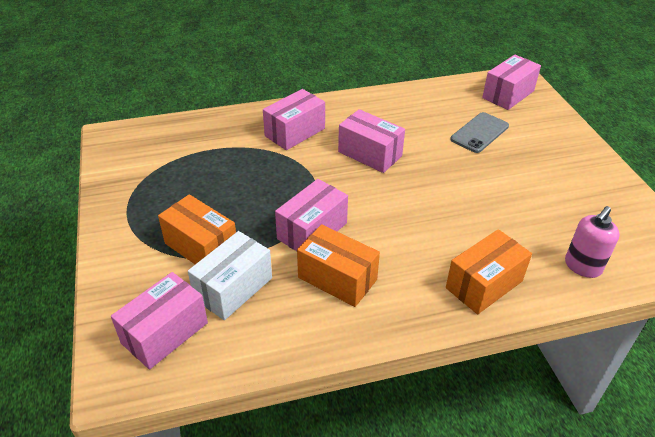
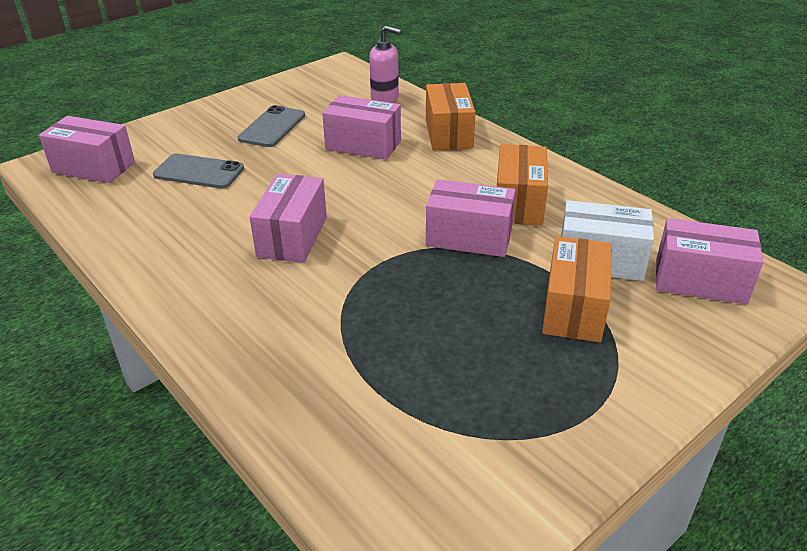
camera: 115 degrees left, 5 degrees down
(295, 132) = (278, 317): pink box -> pink box (363, 145)
(484, 284) = (448, 133): orange box -> orange box turned 60 degrees clockwise
(542, 180) = (272, 127): none -> grey phone

